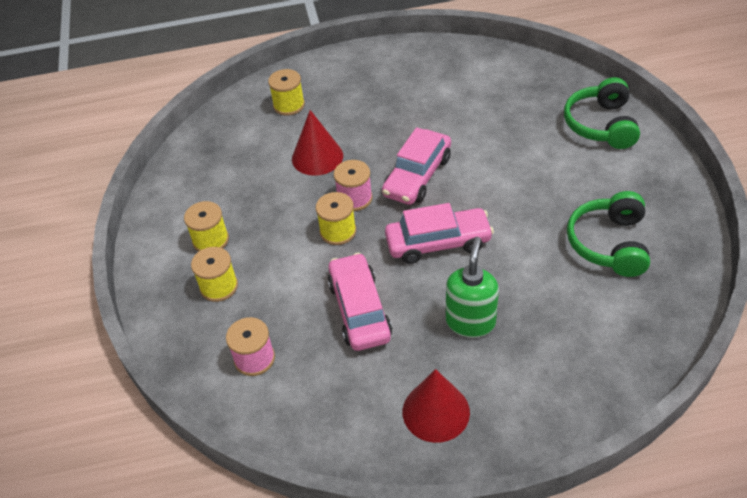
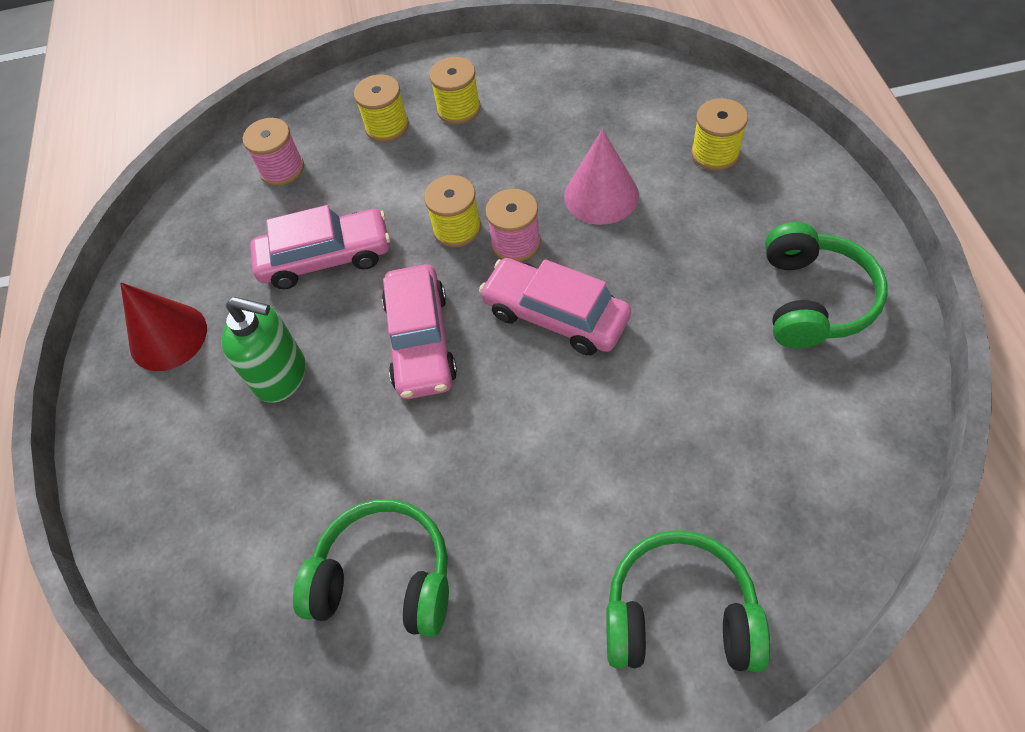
camera: 95 degrees right, 10 degrees up
(317, 157) = (601, 195): red cone -> pink cone
(408, 72) = (813, 299): none -> green headphones

